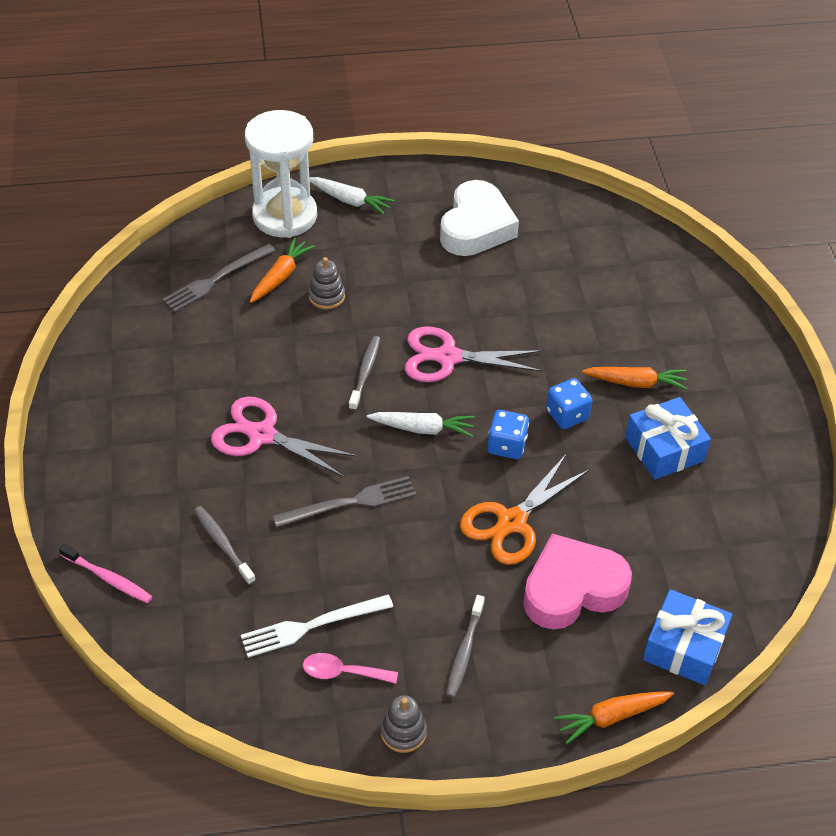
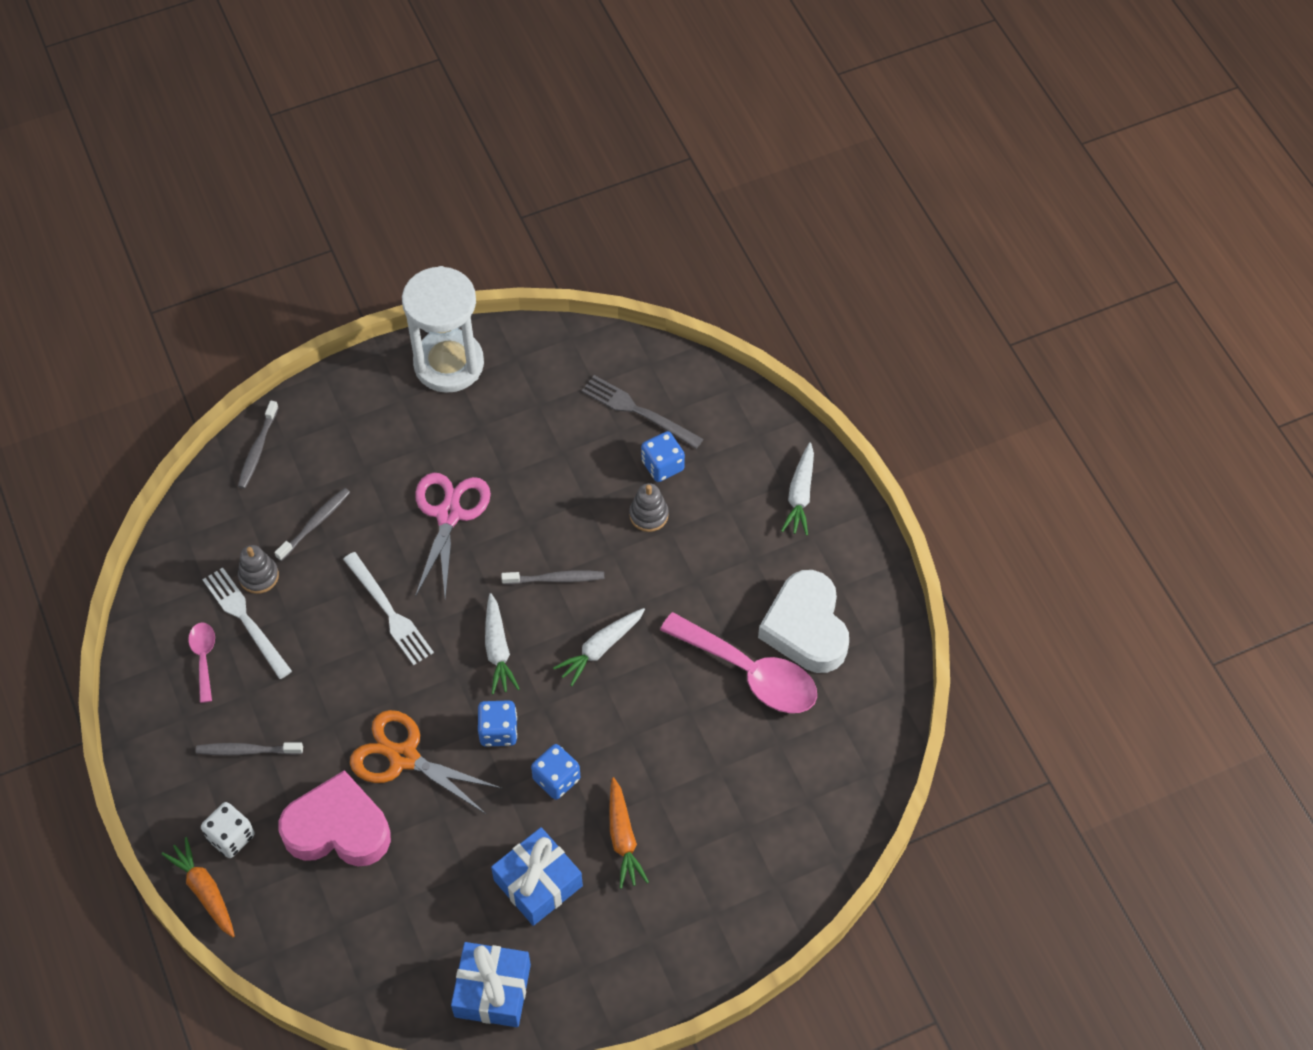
camera: 75 degrees right, 10 degrees up
(108, 578) = (258, 449): pink toothbrush -> grey toothbrush
(281, 276) = (662, 465): orange carrot -> blue dice
(285, 216) = (753, 442): white hourglass -> white hourglass (449, 364)
(350, 503) = (389, 612): grey fork -> white fork
(403, 732) = (155, 722): grey stacking toy -> grey stacking toy (259, 576)
(448, 357) = (600, 648): pink scissors -> white carrot
(476, 227) = (806, 628): white heart -> white heart turned 75 degrees clockwise
(506, 269) = (750, 673): none -> pink spoon
(558, 683) = (231, 837): none -> white dice
(572, 589) = (338, 828): pink heart -> pink heart turned 45 degrees counterclockwise
(684, 647) = (295, 942): blue gift -> blue gift (492, 990)

